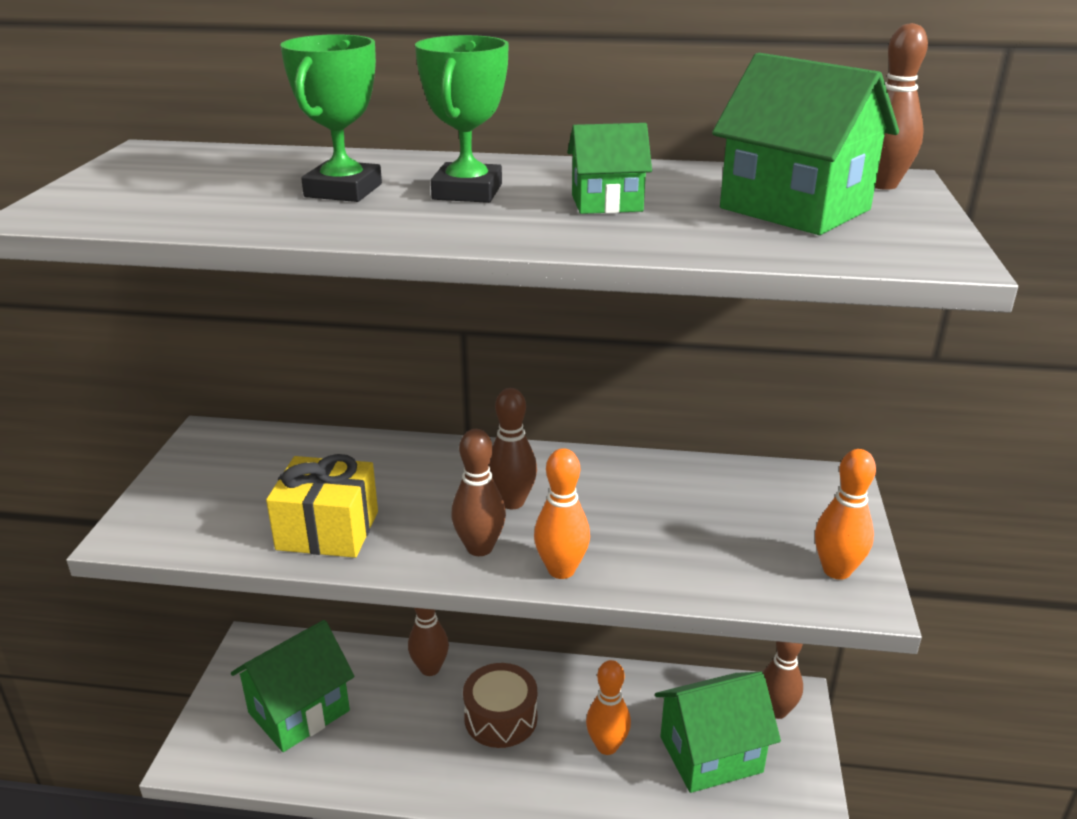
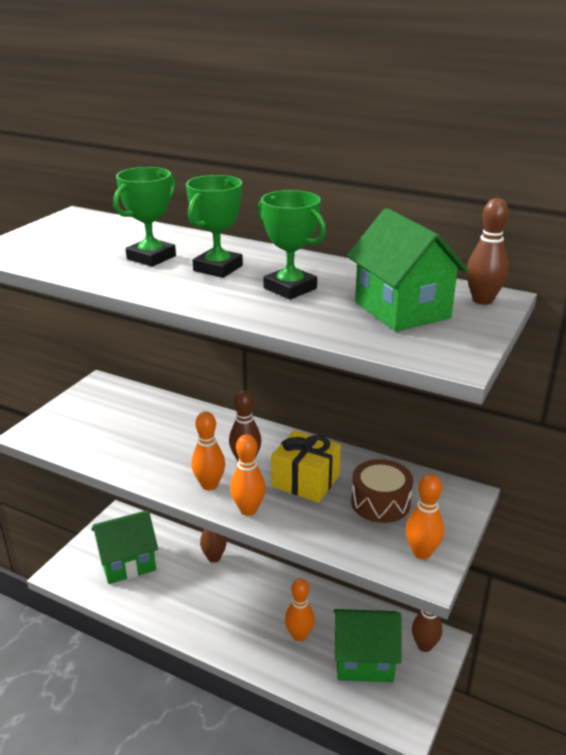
camera: 20 degrees right, 0 degrees up
(328, 530) = (131, 455): yellow gift -> yellow gift (305, 481)
(479, 548) = (209, 485): brown bowling pin -> orange bowling pin
(501, 718) = (242, 599): brown drum -> brown drum (380, 502)
(607, 203) = (290, 288): green house -> green trophy

